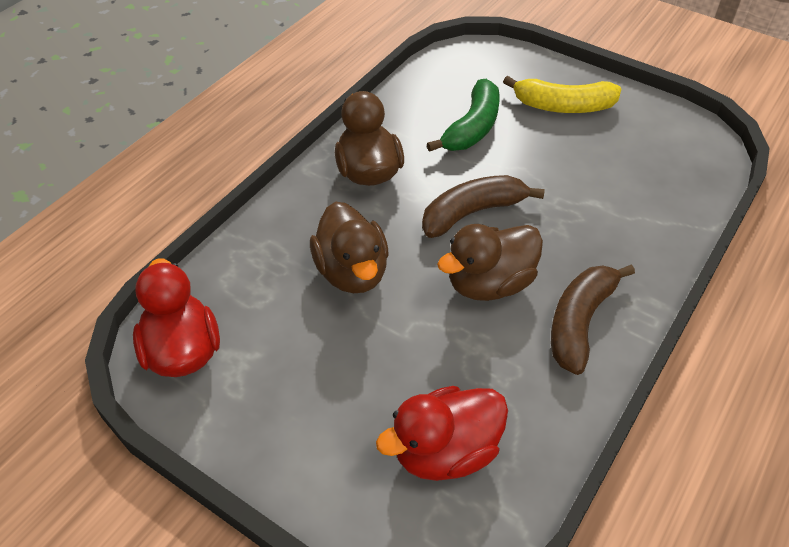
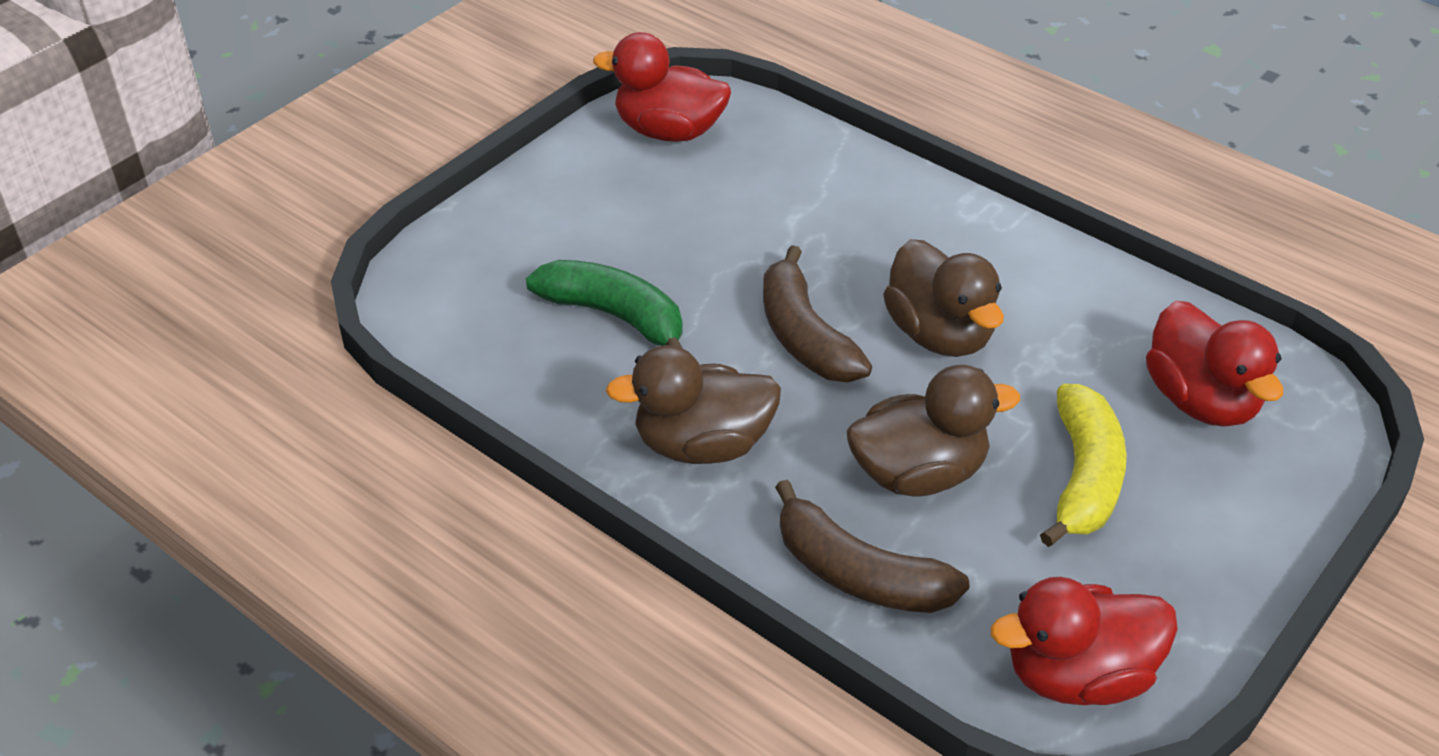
camera: 85 degrees left, 5 degrees down
(563, 106) = (583, 215): yellow banana -> yellow banana (1083, 477)
(580, 322) = (1000, 263): brown banana -> brown banana (858, 574)
(668, 136) = (669, 131): none -> red duck

